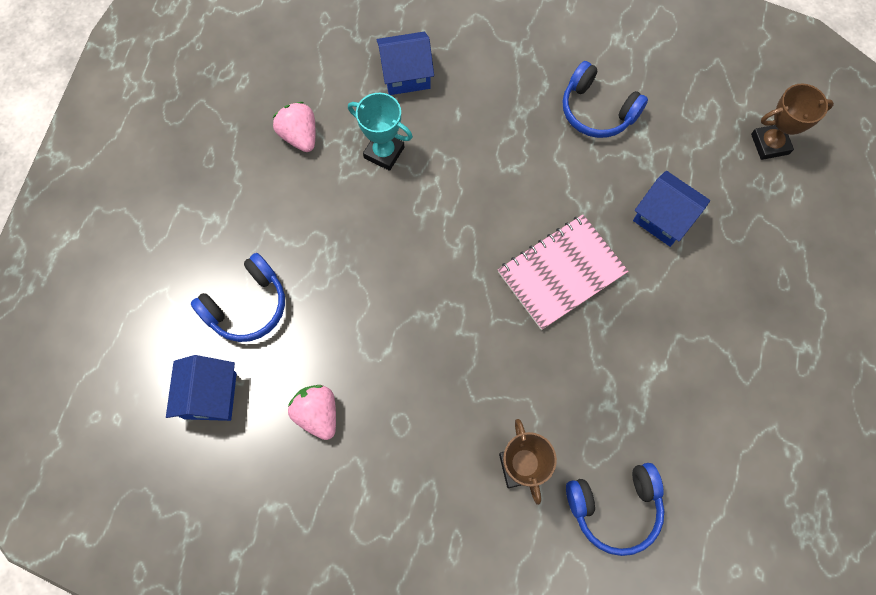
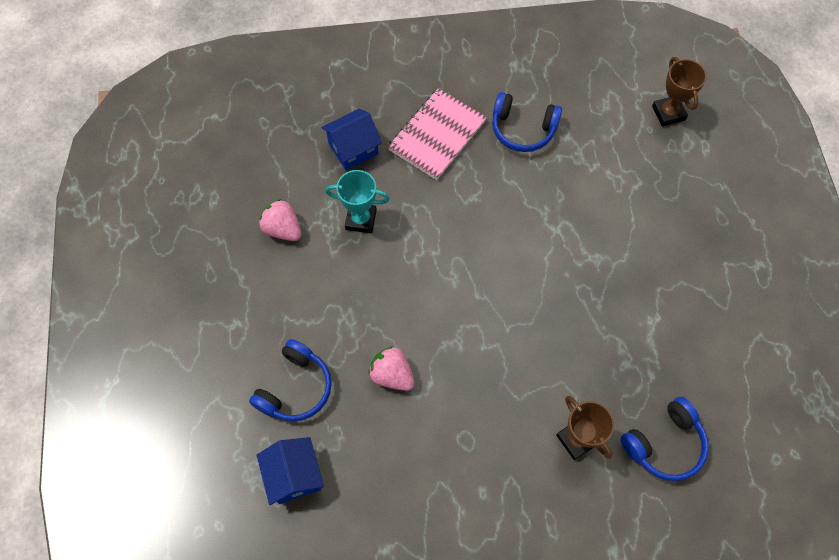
camera: 20 degrees left, 5 degrees down
(318, 414) = (393, 457): pink strawberry -> pink strawberry (392, 375)
(561, 273) = (547, 270): pink notebook -> pink notebook (437, 135)
(663, 218) = (609, 199): blue house -> none
(769, 144) = (668, 113): brown trophy -> brown trophy turned 75 degrees counterclockwise

